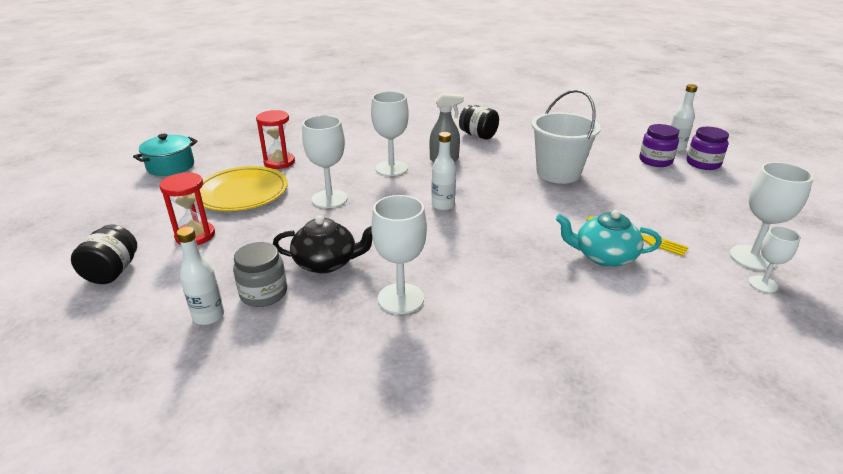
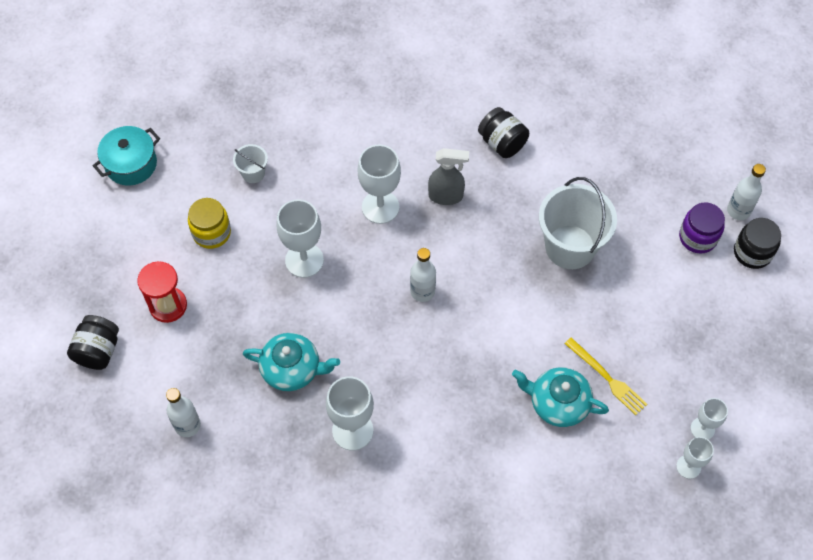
camera: 10 degrees right, 30 degrees up
(242, 192) = (211, 232): yellow plate -> yellow jar
(263, 293) = (233, 404): grey jar -> none
(279, 162) = (253, 173): red hourglass -> white bucket
(326, 263) = (292, 369): black teapot -> turquoise teapot
(703, 164) = (752, 252): purple jar -> black jar
(752, 257) = (702, 429): white goblet -> white goblet, size x0.59

